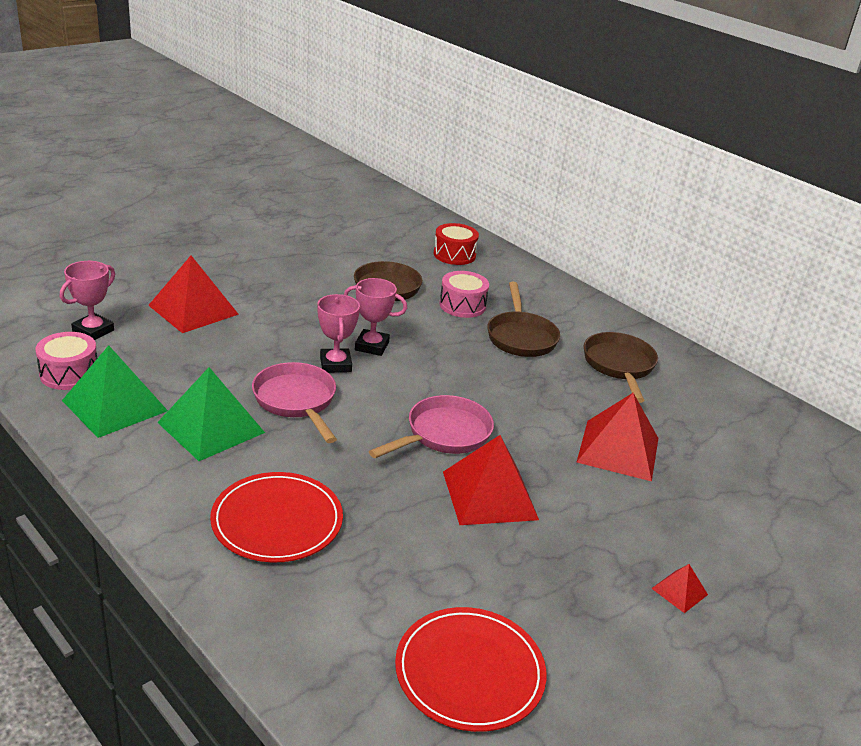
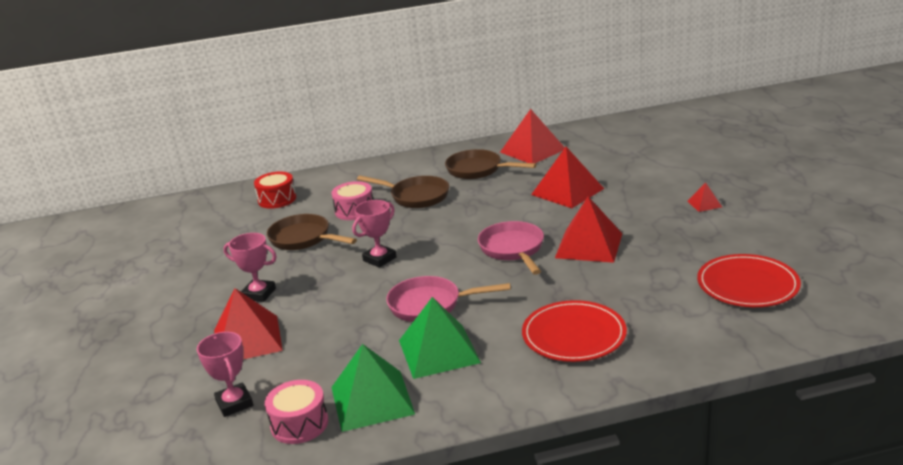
camera: 55 degrees left, 5 degrees down
(335, 364) = (393, 279): pink trophy -> pink trophy (259, 294)
(708, 398) = (532, 150): none -> red pyramid

